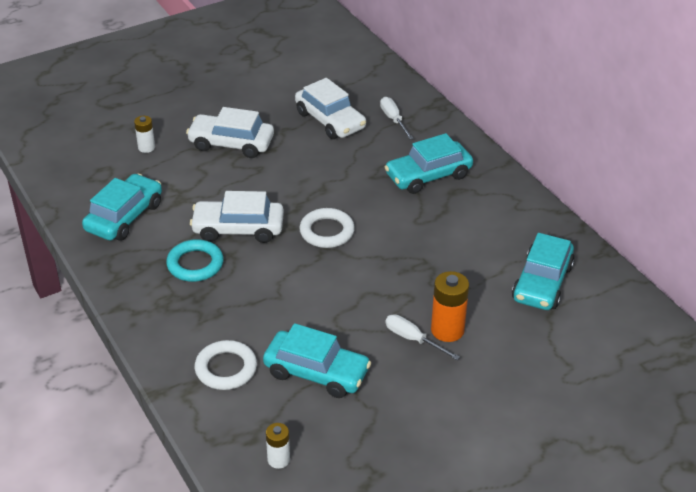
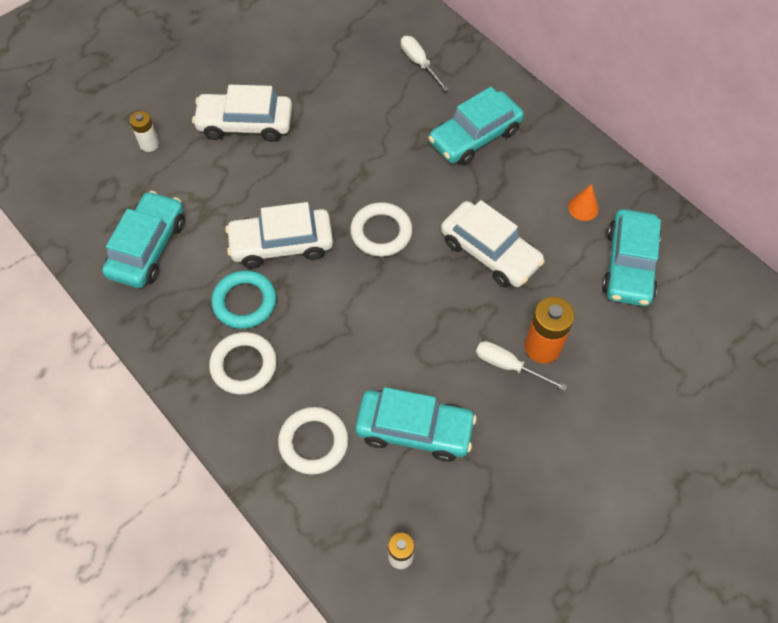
camera: 10 degrees left, 20 degrees up
(181, 307) = (244, 365): none -> white ring
(330, 120) = (349, 74): white car -> white car (490, 252)
(511, 237) = (583, 208): none -> orange cone

